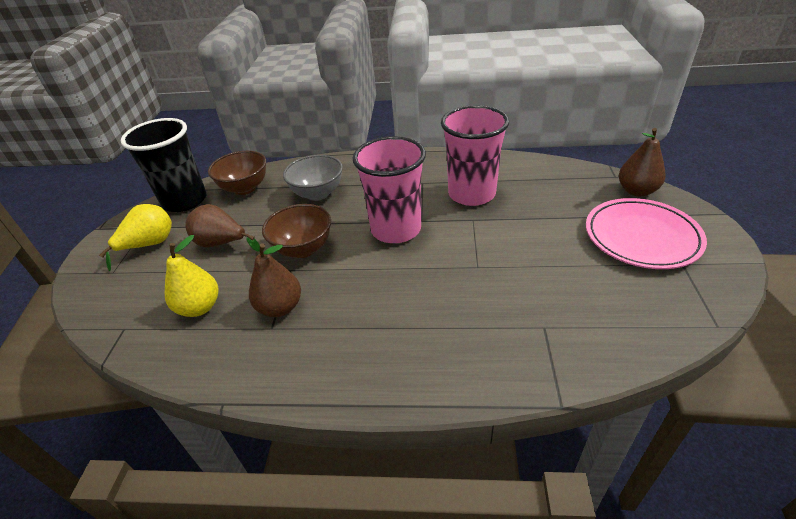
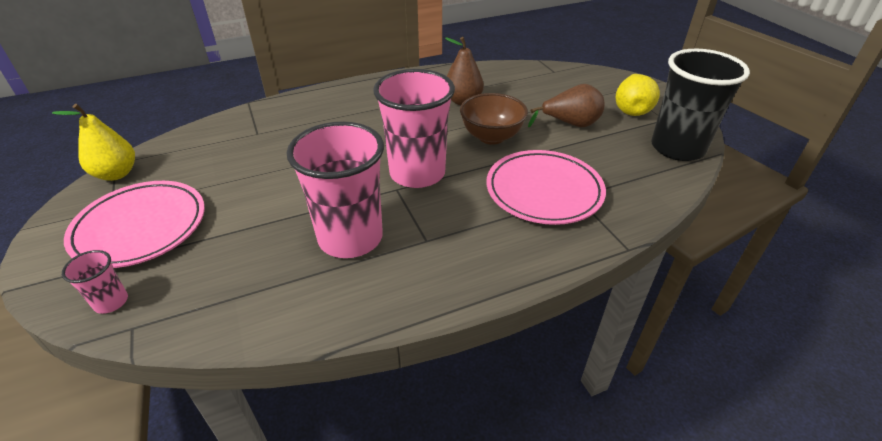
camera: 150 degrees right, 0 degrees up
(199, 307) = (521, 89): yellow pear -> yellow pear (116, 174)
(245, 188) = (638, 177): brown bowl -> none
(318, 194) = (544, 191): grey bowl -> pink plate
(636, 191) = (111, 302): brown pear -> pink cup

